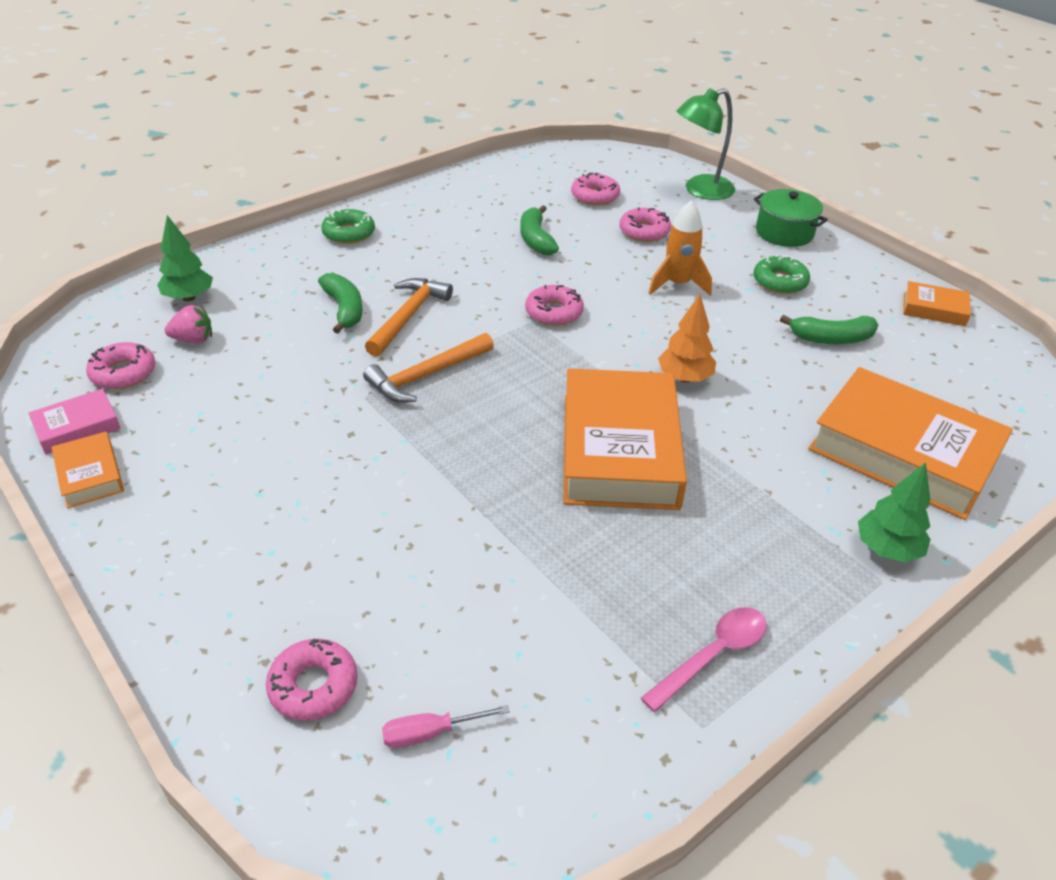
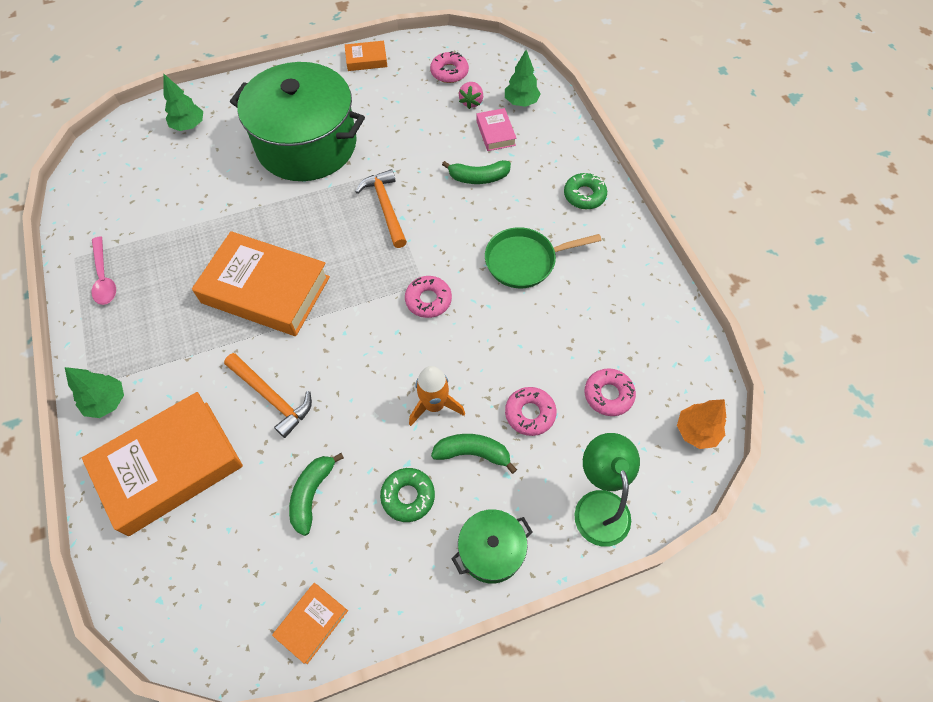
camera: 110 degrees right, 20 degrees up
(77, 427) = (408, 55): pink book -> pink book (495, 133)
(313, 686) = (189, 126): pink donut -> green tree
(324, 491) = (307, 144): none -> green pot
(408, 316) = (456, 211): orange hammer -> orange hammer (271, 397)
(430, 733) = (140, 159): pink screwdriver -> none
(464, 258) = (524, 261): none -> green pan
(536, 239) = (540, 320): green banana -> green banana (473, 453)
(684, 378) = (315, 357): orange tree -> orange tree (696, 431)

